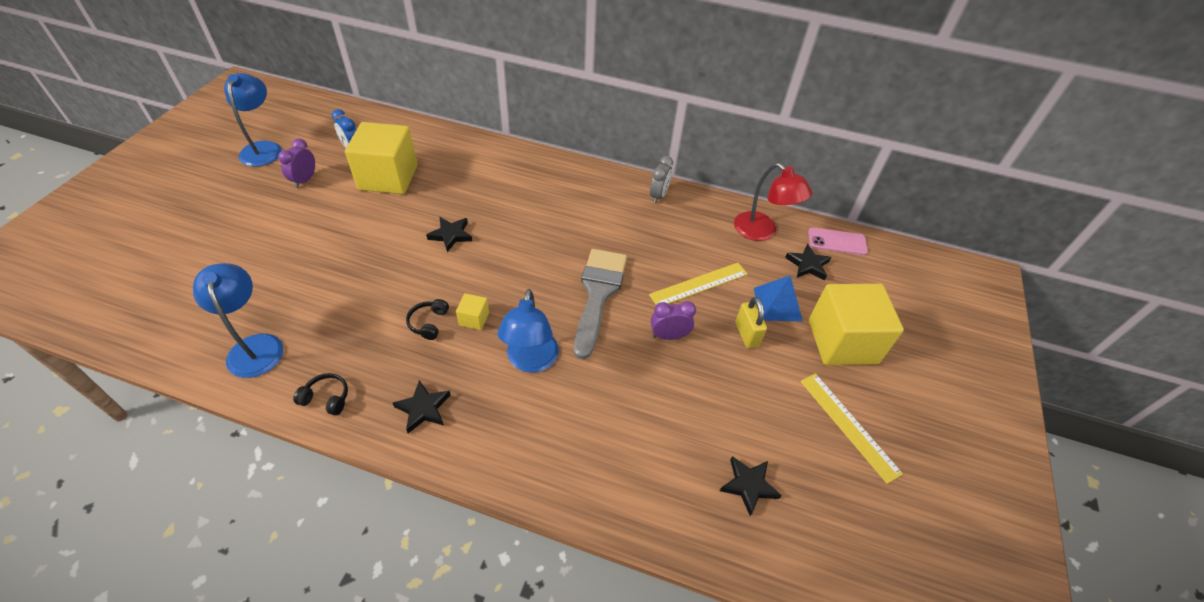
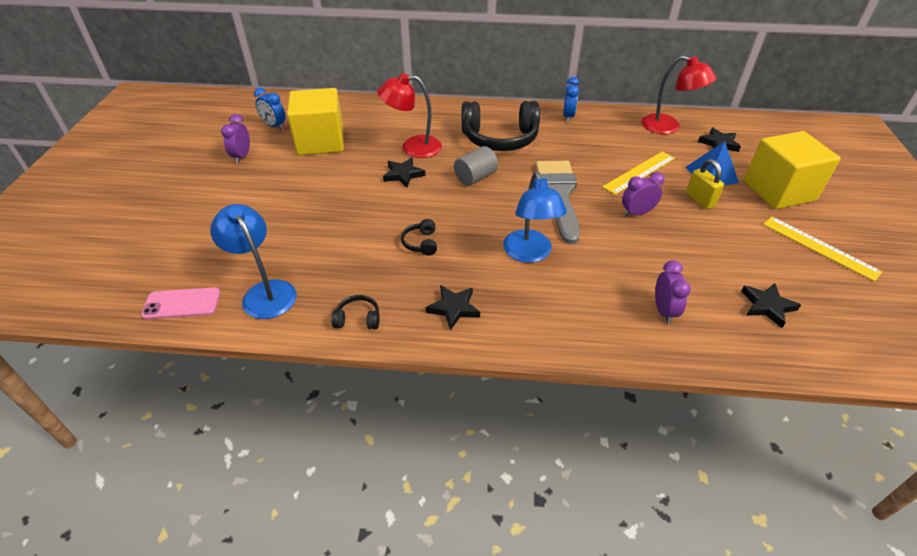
camera: 10 degrees left, 5 degrees down
(263, 148) = (188, 139): blue lamp -> none
(474, 319) = (460, 232): yellow cube -> none
(476, 203) = (412, 147): none -> red lamp
(522, 254) = (475, 177): none -> grey cylinder
(571, 210) = (500, 139): none -> black headphones
(634, 463) = (663, 311): none -> purple clock
(658, 196) = (568, 116): grey clock -> blue clock
(837, 242) = (732, 124): pink phone -> pink phone (182, 304)

